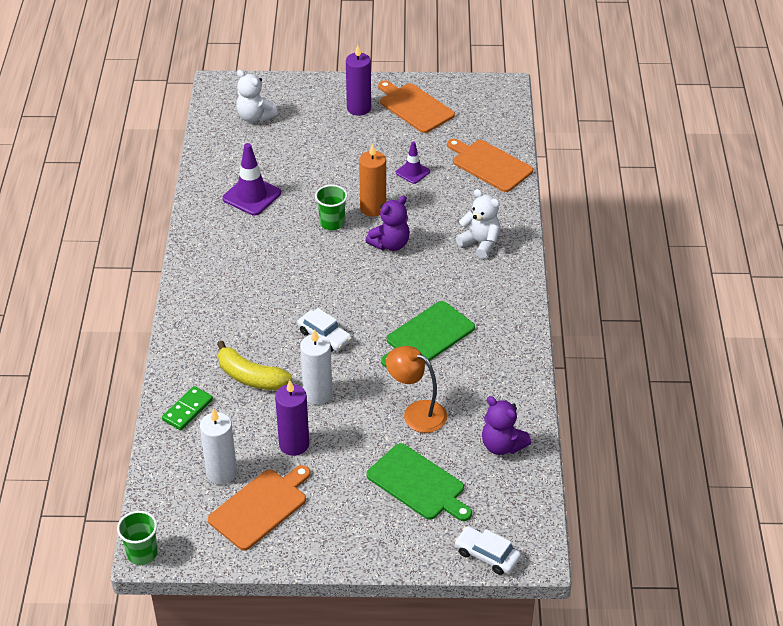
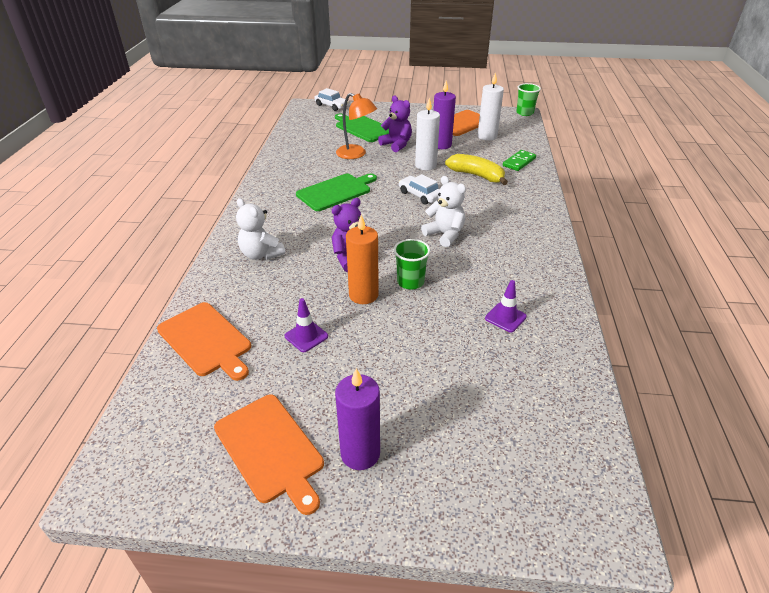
camera: 175 degrees left, 5 degrees down
(251, 196) = (505, 317): purple traffic cone -> purple traffic cone, size x0.60
(255, 117) = (527, 447): white teddy bear -> white teddy bear (445, 235)
(502, 445) = (304, 139): purple teddy bear -> purple teddy bear (396, 145)

